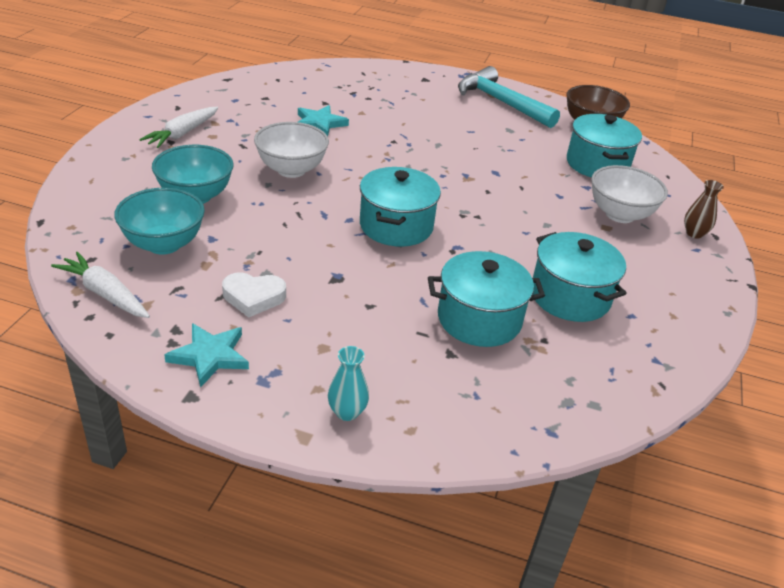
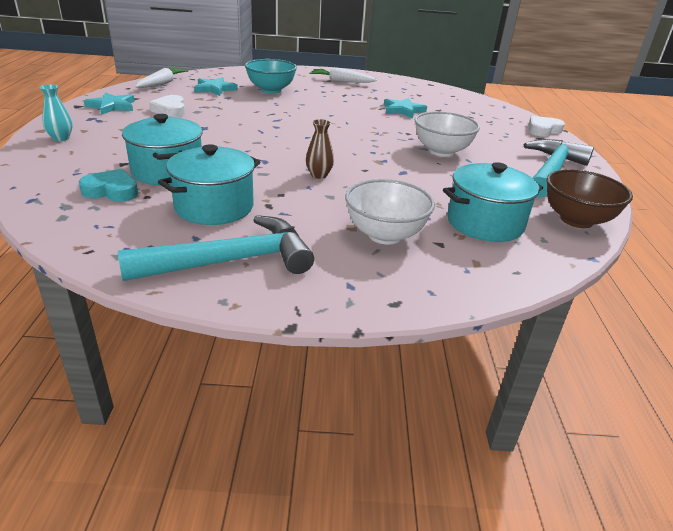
camera: 75 degrees right, 5 degrees down
(164, 244) = (214, 89): turquoise bowl -> turquoise star
(291, 170) = (326, 108): white bowl -> white bowl (441, 151)
(396, 226) = (278, 140): turquoise pot -> none
(403, 70) = (543, 130): none -> white heart
(530, 365) = (112, 191): none -> turquoise heart
(670, 300) = (231, 261): none -> turquoise hammer
(694, 233) = (386, 285): brown vase -> brown vase (319, 175)

